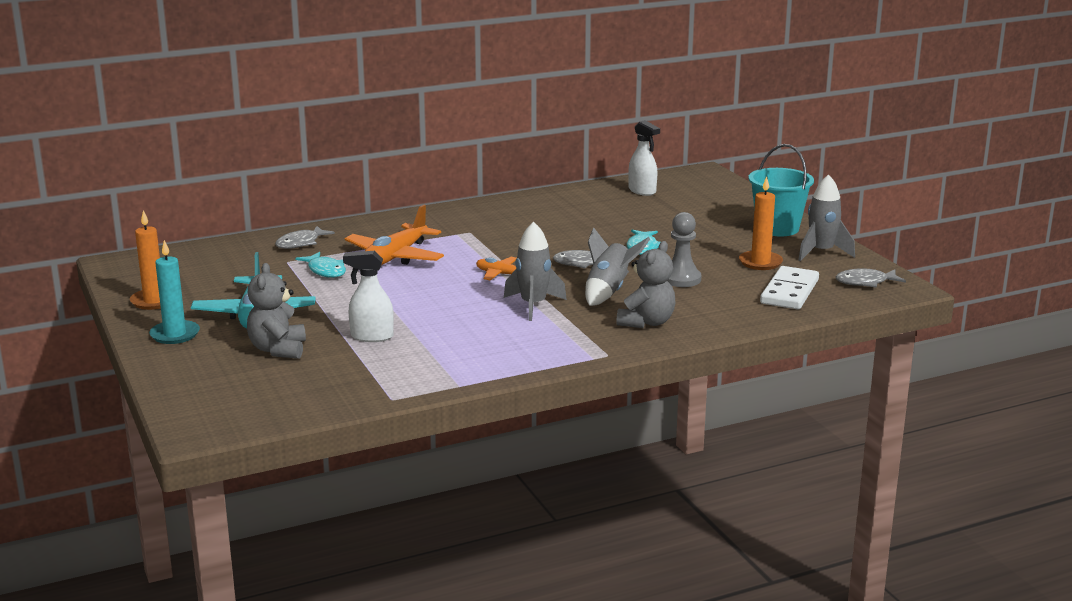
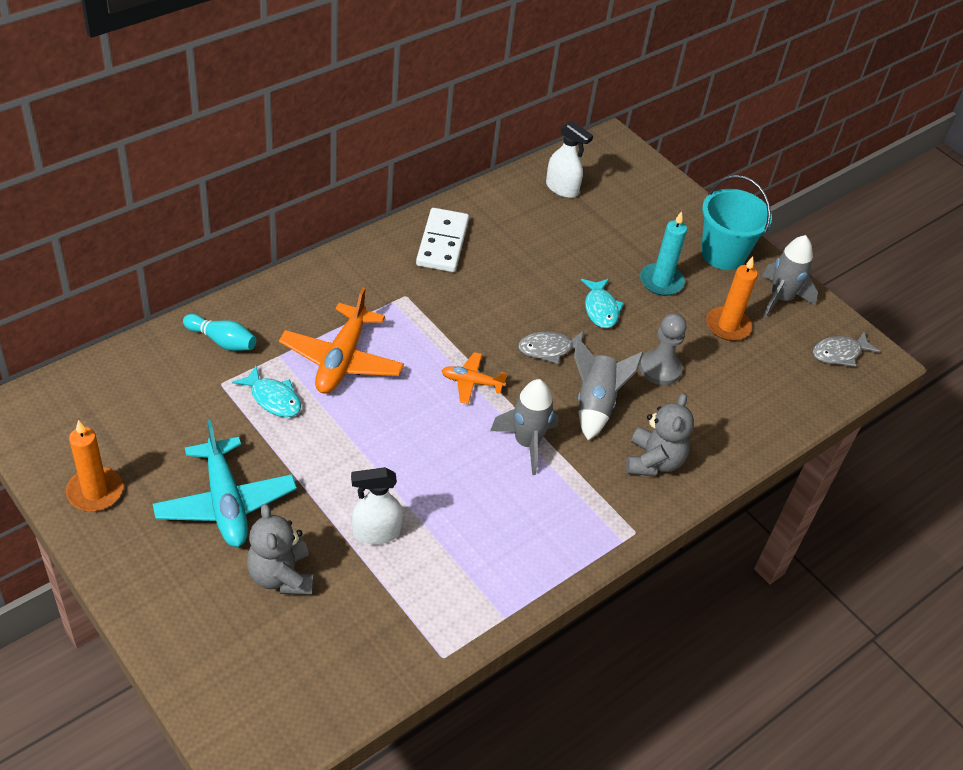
camera: 20 degrees left, 25 degrees up
(175, 334) = (149, 562): turquoise candle -> turquoise candle (661, 281)
(301, 243) = (222, 341): grey fish -> turquoise bowling pin
(789, 292) = (774, 381): white domino -> white domino (442, 243)

